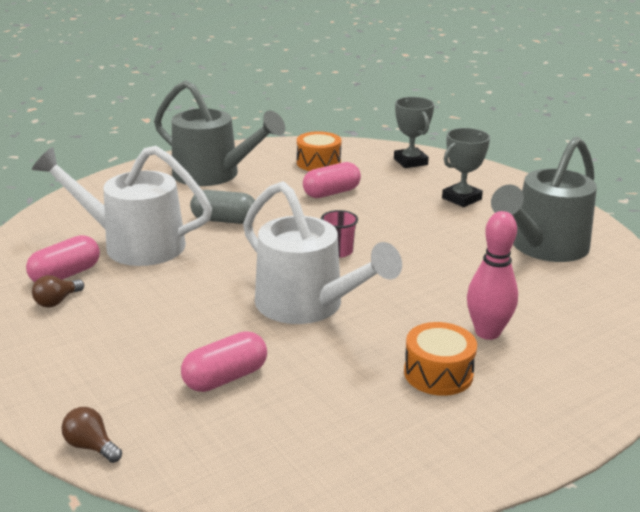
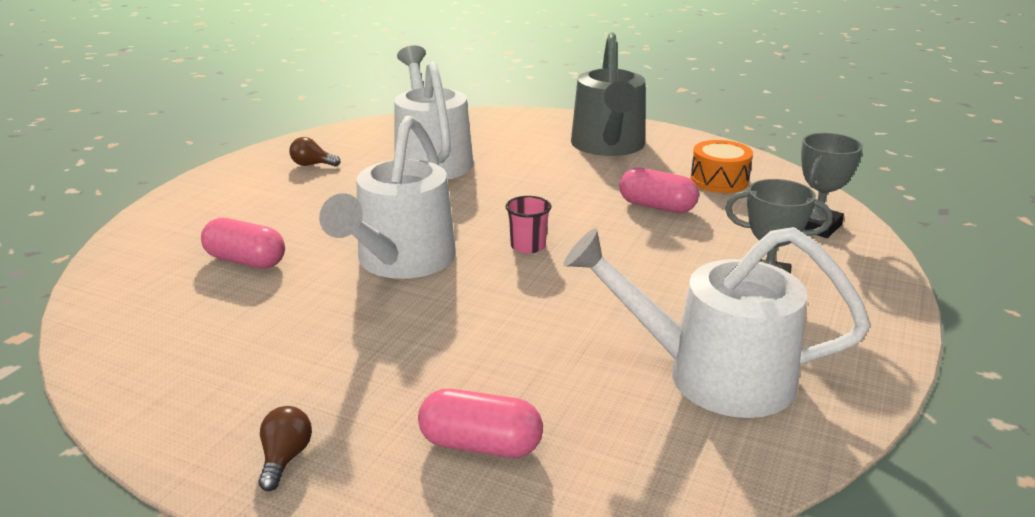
camera: 60 degrees right, 0 degrees up
(66, 275) = (355, 154): pink capsule -> pink capsule (480, 445)
(91, 446) = (123, 240): brown light bulb -> brown light bulb (285, 458)
(224, 220) = (522, 178): grey capsule -> none
(438, 373) = (327, 367): orange drum -> none
(487, 332) = (440, 380): pink bowling pin -> none
(543, 248) = (711, 375): grey watering can -> white watering can

